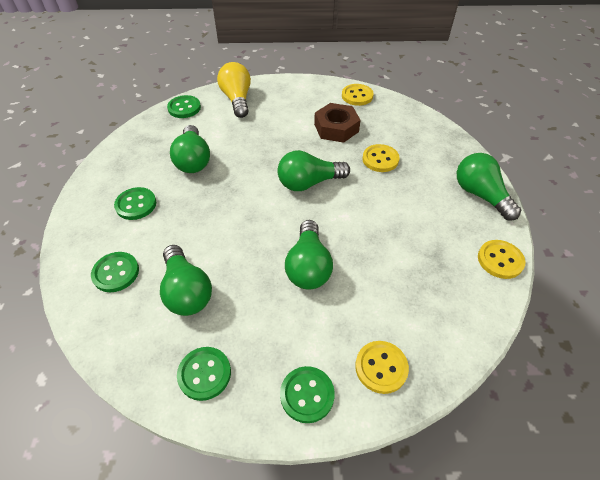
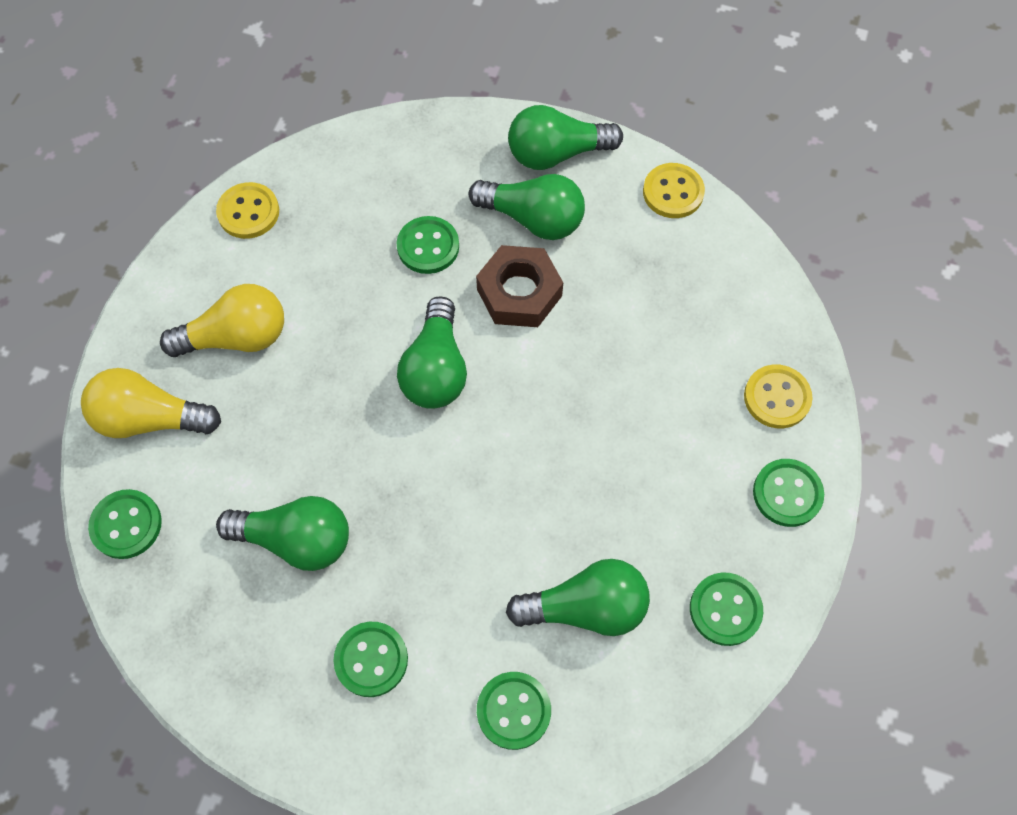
camera: 70 degrees left, 15 degrees up
(290, 111) = (236, 337): none -> yellow light bulb
(308, 266) = (600, 427): green light bulb -> green light bulb (533, 219)
(336, 128) = (321, 279): brown nut -> brown nut (519, 293)
(380, 159) = (428, 246): yellow button -> green button

